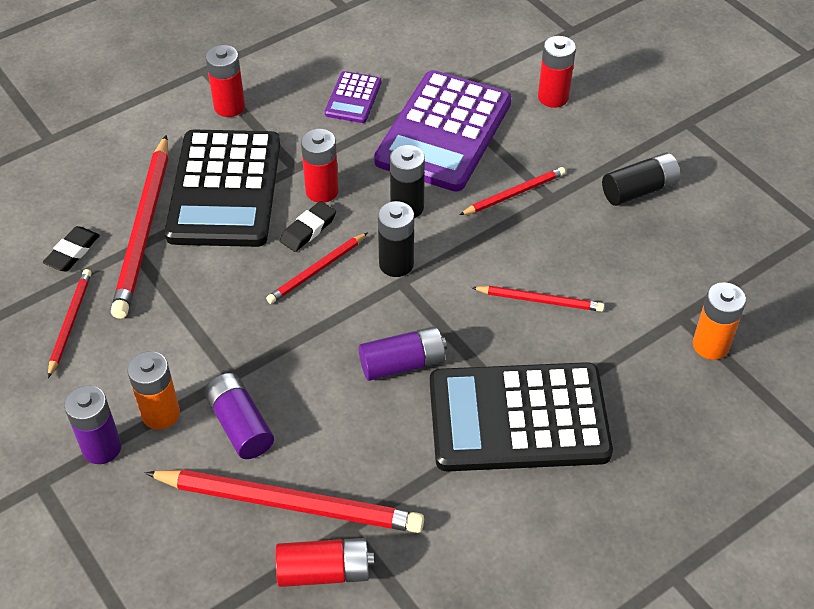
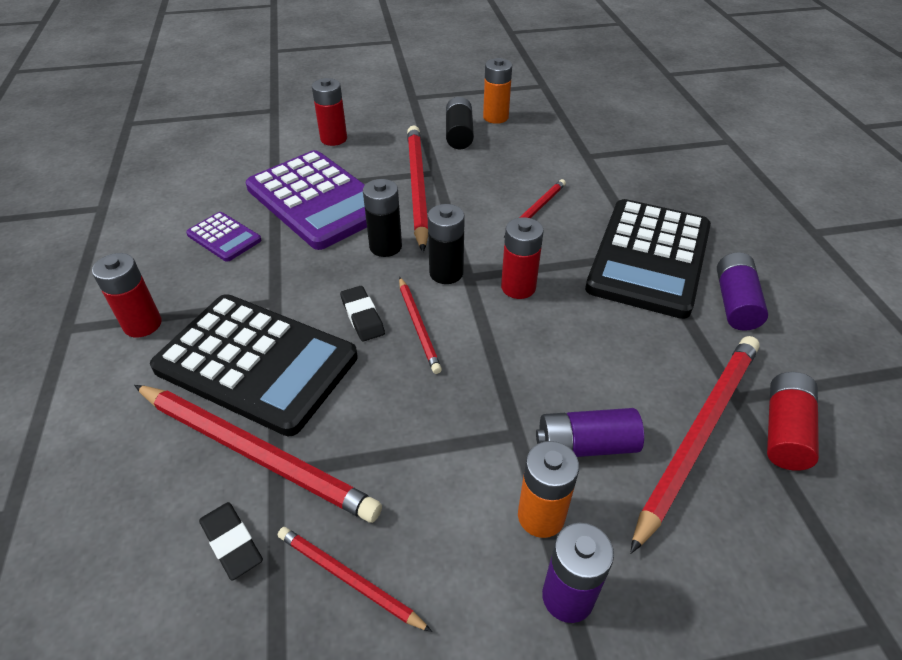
camera: 65 degrees left, 5 degrees down
(322, 191) = (321, 292): red battery -> red battery (518, 287)
(402, 364) = (562, 304): purple battery -> purple battery (735, 302)
(514, 193) = (417, 187): red pencil -> red pencil, size x1.90
(710, 345) = (618, 153): orange battery -> orange battery (495, 117)

